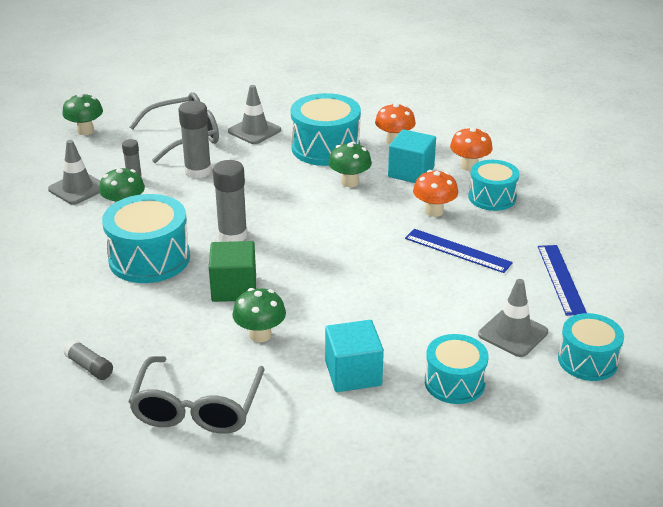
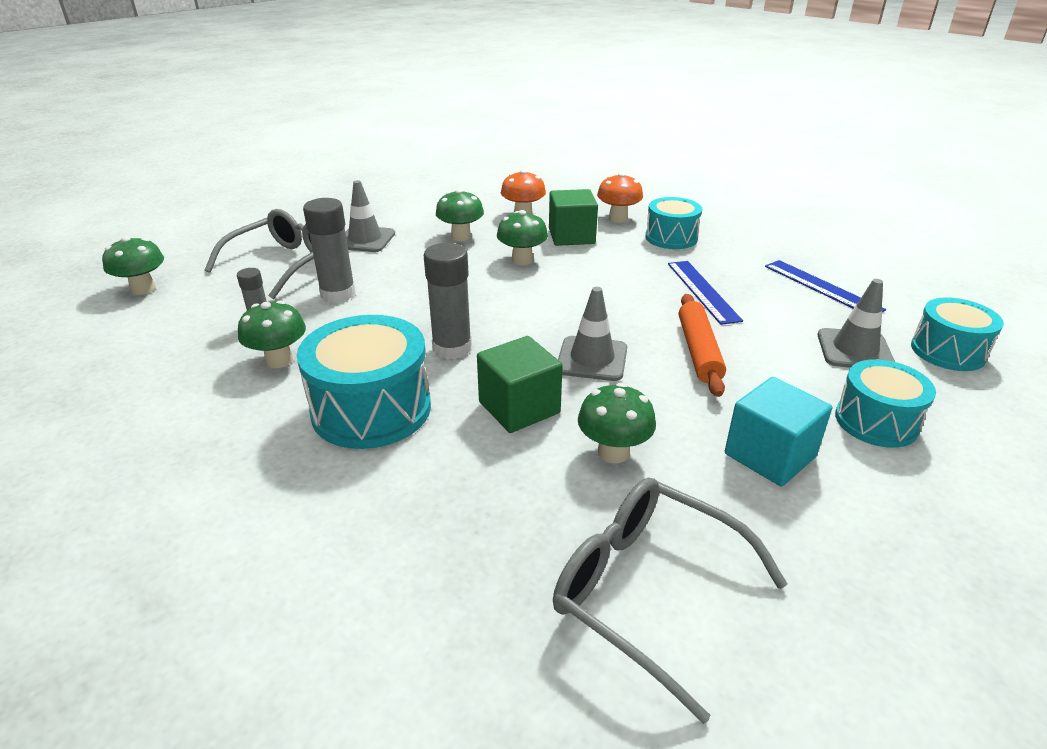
camera: 30 degrees left, 0 degrees up
(77, 188) = (187, 356): grey traffic cone -> grey traffic cone (592, 359)
(89, 367) = (427, 600): grey glue stick -> none
(197, 408) = (647, 591): grey glasses -> grey glasses turned 150 degrees clockwise
(325, 148) = (461, 236): turquoise drum -> green mushroom
(394, 293) = (698, 351): none -> orange rolling pin
(411, 172) = (571, 236): turquoise cube -> green cube
(434, 211) = (636, 263): orange mushroom -> none
(457, 250) = (702, 291): blue ruler -> blue ruler turned 75 degrees clockwise

